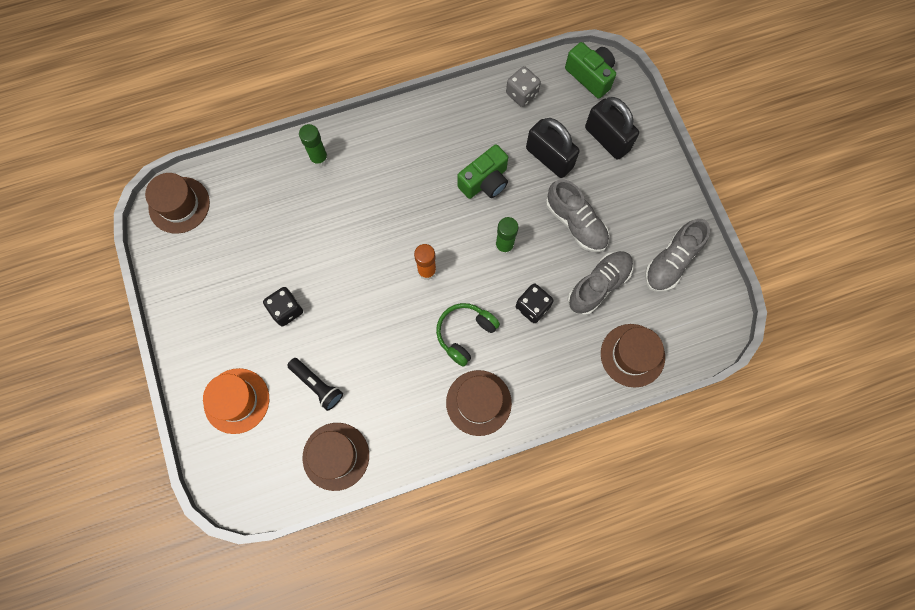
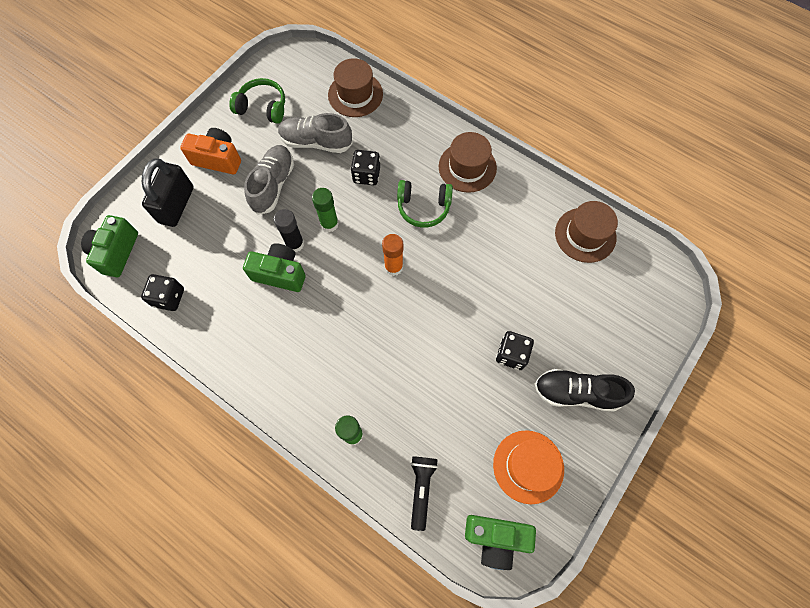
camera: 125 degrees left, 5 degrees down
(179, 205) = (495, 538): brown hat -> green camera
(220, 336) = (576, 393): none -> black shoe
(236, 400) = (612, 337): orange hat -> orange hat (528, 466)
(317, 385) = (548, 285): black flashlight -> black flashlight (421, 489)
(504, 208) = (295, 244): none -> black glue stick
(522, 94) = (169, 297): grey dice -> black dice
(549, 158) = (223, 238): black padlock -> none
(635, 193) = (218, 159): none -> orange camera
(671, 262) = (262, 107): grey shoe -> green headphones

